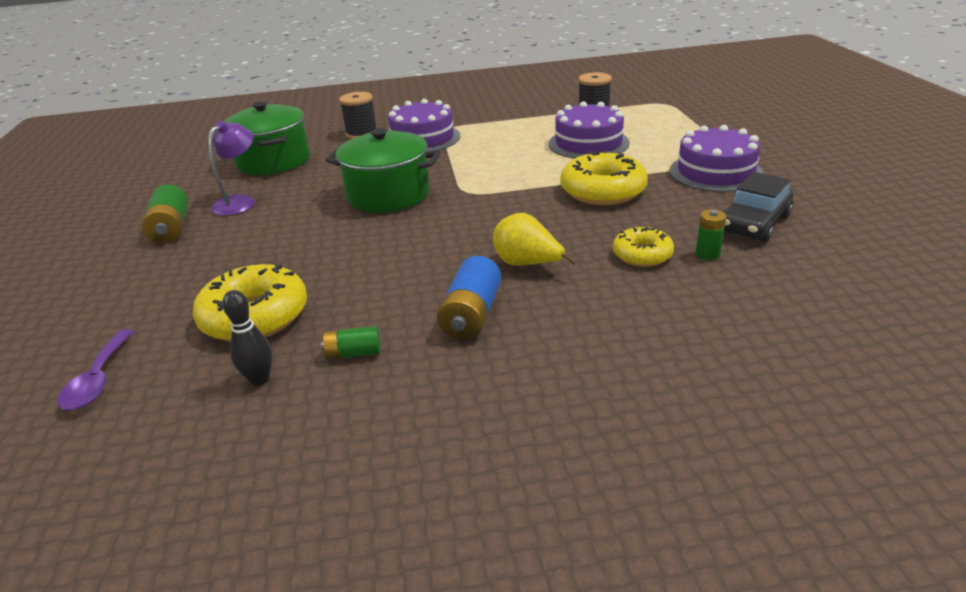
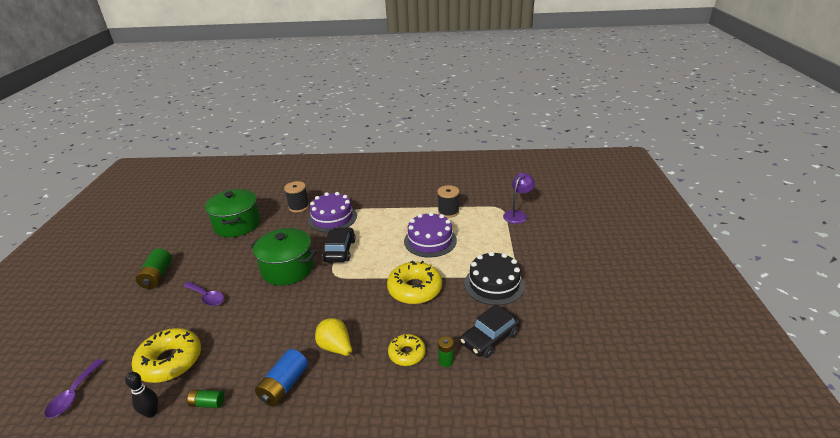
camera: 10 degrees right, 0 degrees up
(240, 202) = (203, 259): purple lamp -> purple lamp (517, 214)
(273, 240) = (207, 297): none -> purple spoon
(458, 168) = (340, 250): none -> black car
(715, 172) = (494, 284): purple cake -> black cake

